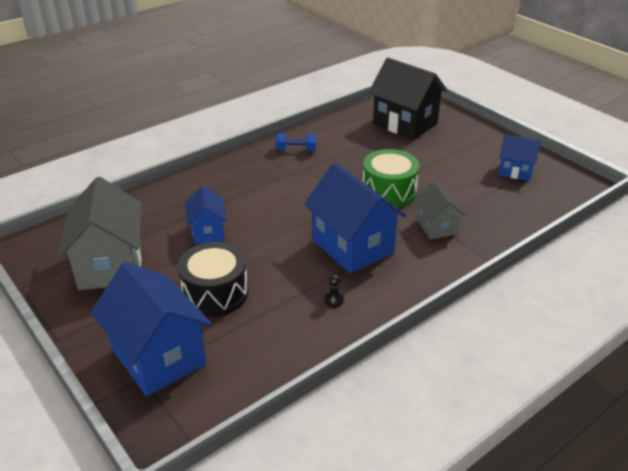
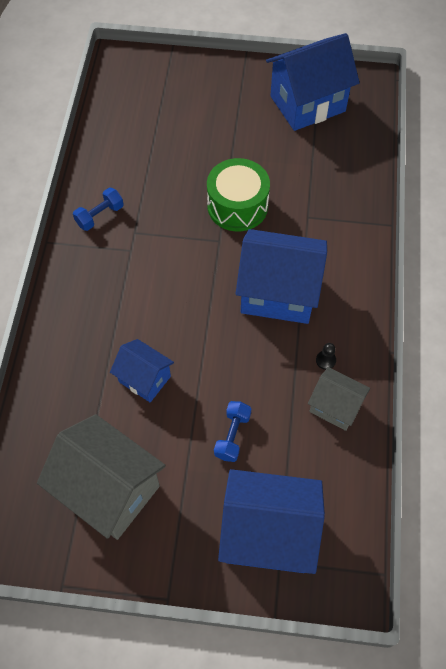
camera: 45 degrees left, 25 degrees up
(215, 293) = (232, 435): black drum -> blue dumbbell
(405, 124) = (158, 106): black house -> none
(436, 227) = (315, 218): grey house -> grey house (335, 407)
(515, 171) = (307, 104): blue house -> blue house, size x1.80

